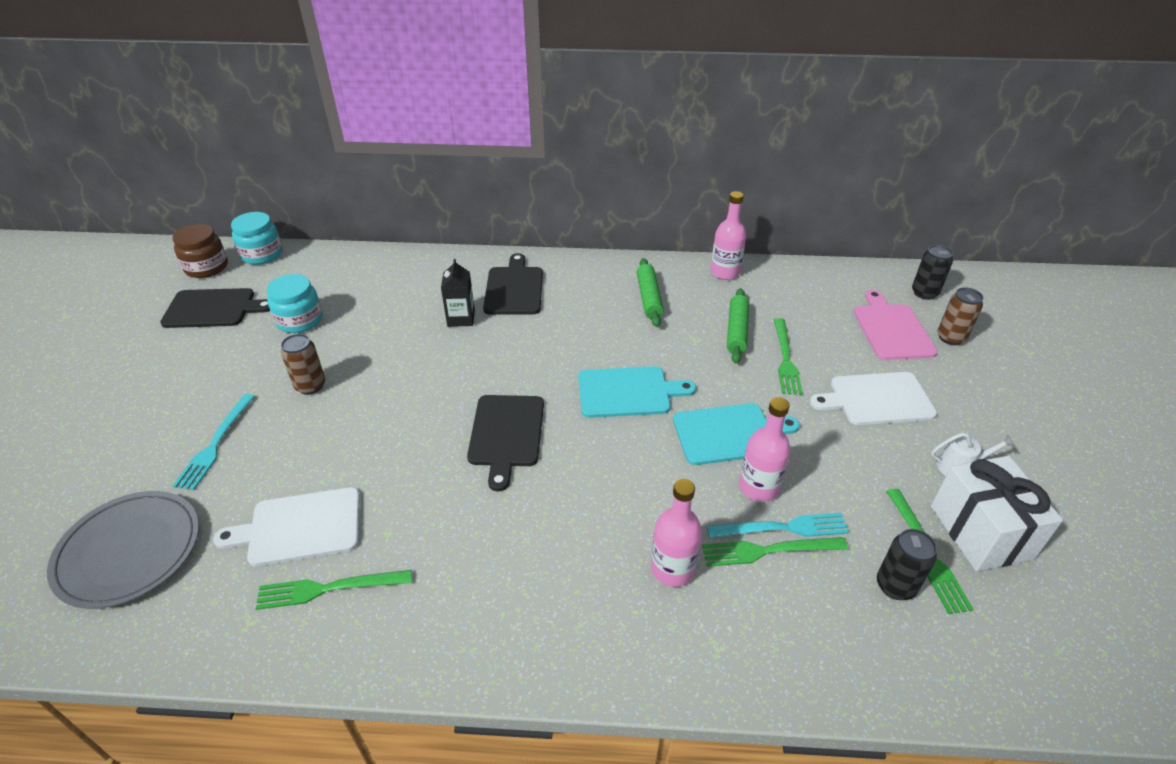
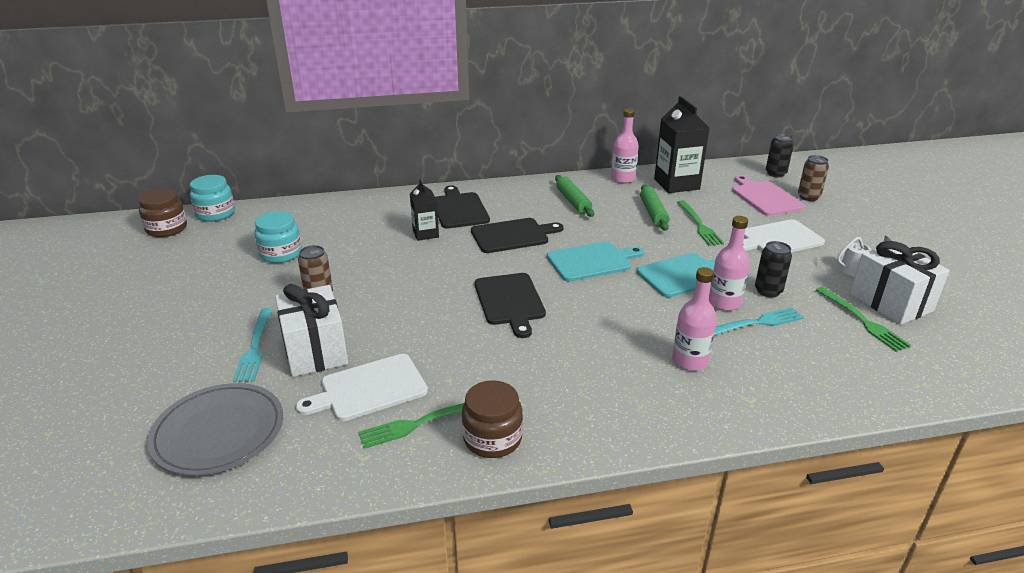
camera: 15 degrees left, 10 degrees down
(213, 308) = (192, 256): black cutting board -> black cutting board (512, 235)
(271, 462) = (315, 351): none -> white gift
(393, 630) = (492, 439): none -> brown jar
(769, 550) = (753, 338): green fork -> none
(787, 290) = (676, 184): none -> black carton
(895, 586) = (852, 342): black can -> black can (768, 291)

